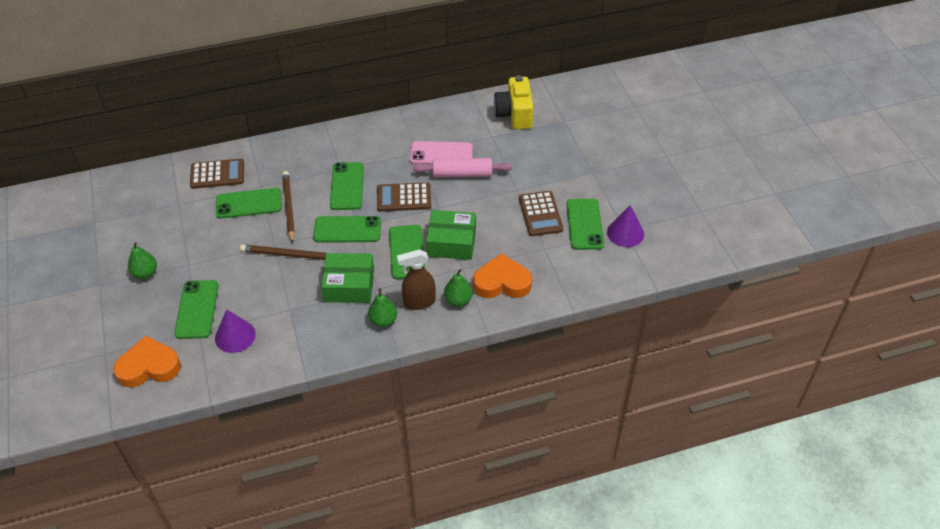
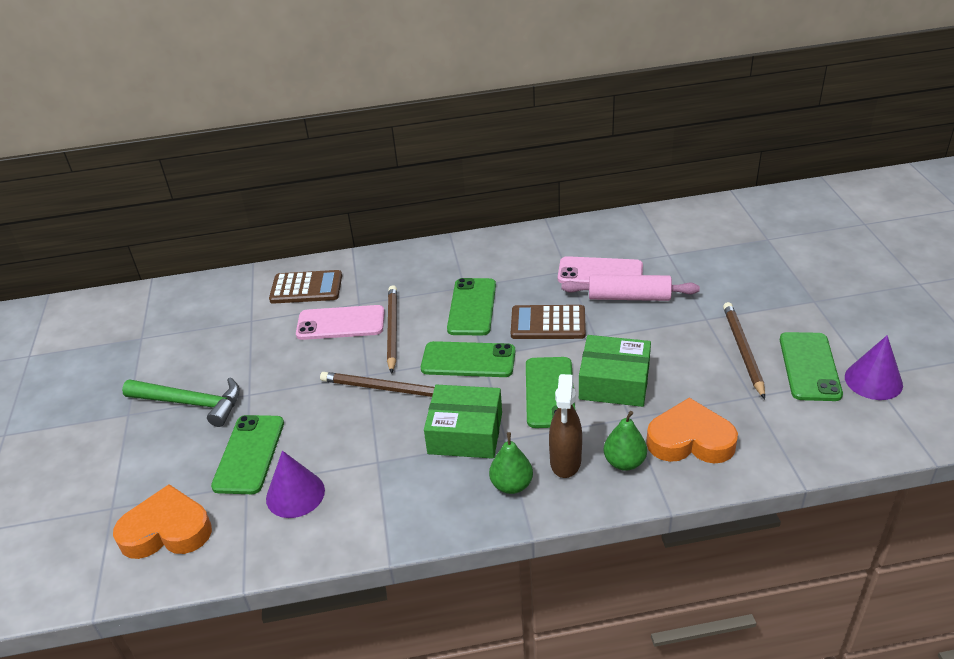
camera: 10 degrees right, 10 degrees down
(145, 273) = (190, 403): green pear -> green hammer
(249, 203) = (340, 323): green phone -> pink phone
(419, 302) = (565, 462): brown spray bottle -> brown spray bottle turned 75 degrees counterclockwise
(514, 114) = (698, 230): yellow camera -> none
(540, 214) = (742, 350): brown calculator -> brown pencil

